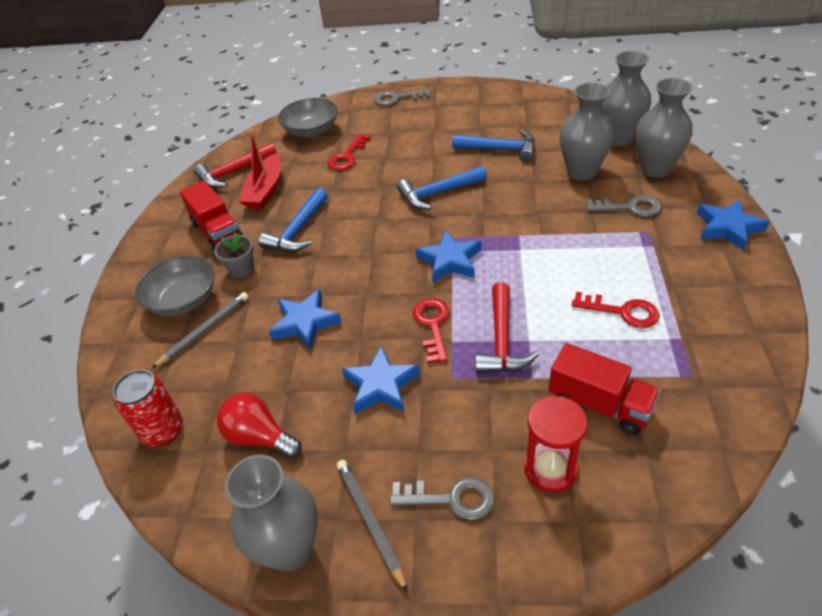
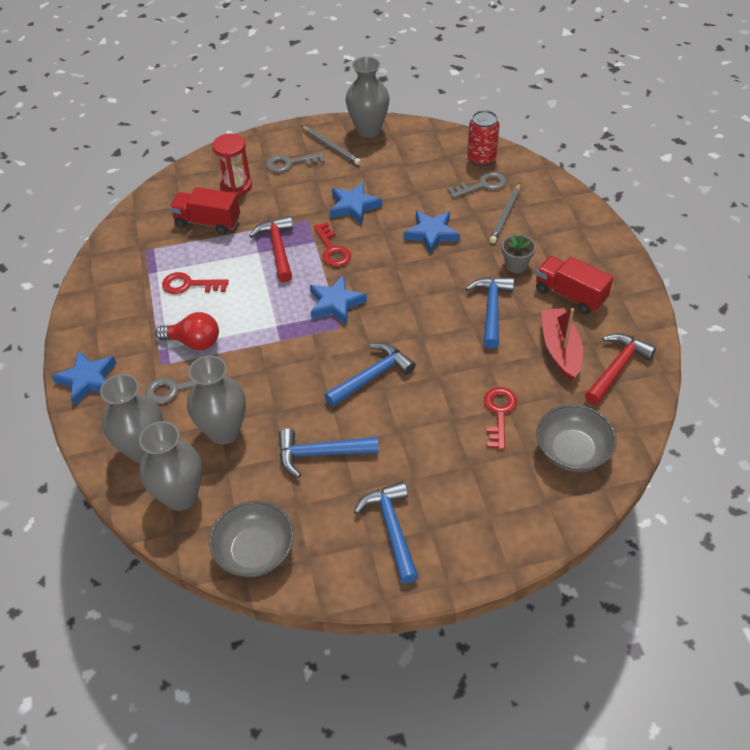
camera: 160 degrees right, 5 degrees up
(183, 300) = (542, 232): grey bowl -> grey bowl (255, 551)
(259, 437) = (417, 167): red light bulb -> red light bulb (194, 342)
(397, 98) = (491, 539): grey key -> grey key (482, 185)
(461, 108) = (392, 528): none -> blue hammer

